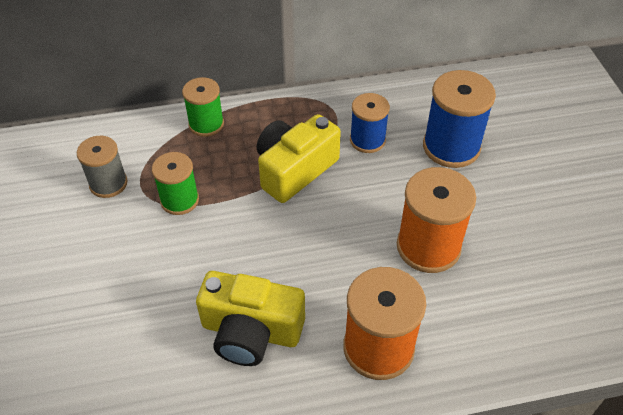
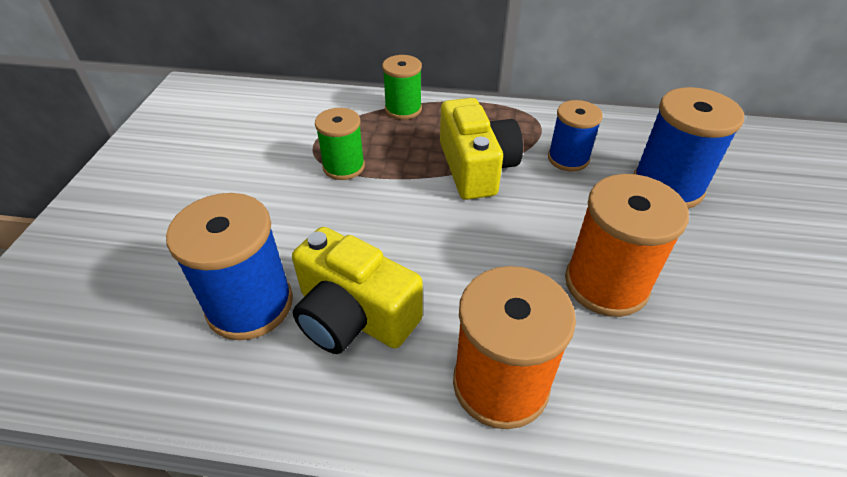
camera: 20 degrees right, 5 degrees down
(108, 183) = (284, 137): grey spool -> none
(163, 349) = (250, 305): none -> blue spool
(295, 170) = (476, 168): yellow camera -> yellow camera turned 105 degrees clockwise

